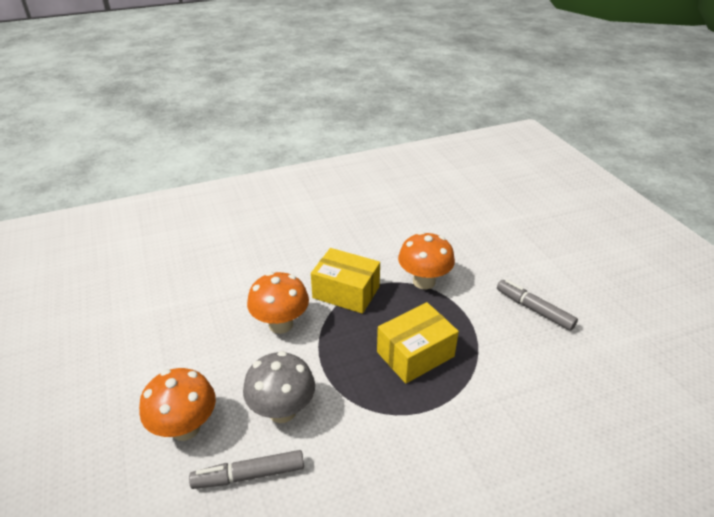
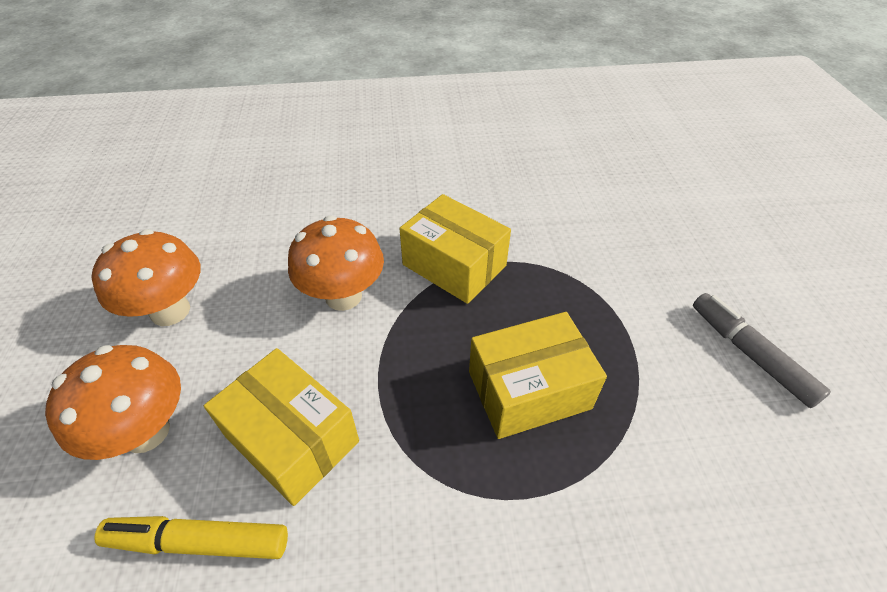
camera: 15 degrees right, 10 degrees up
(249, 475) = (199, 542): grey marker -> yellow marker
(282, 410) = (292, 439): grey mushroom -> yellow box
(424, 281) = (577, 271): orange mushroom -> orange mushroom (170, 311)

